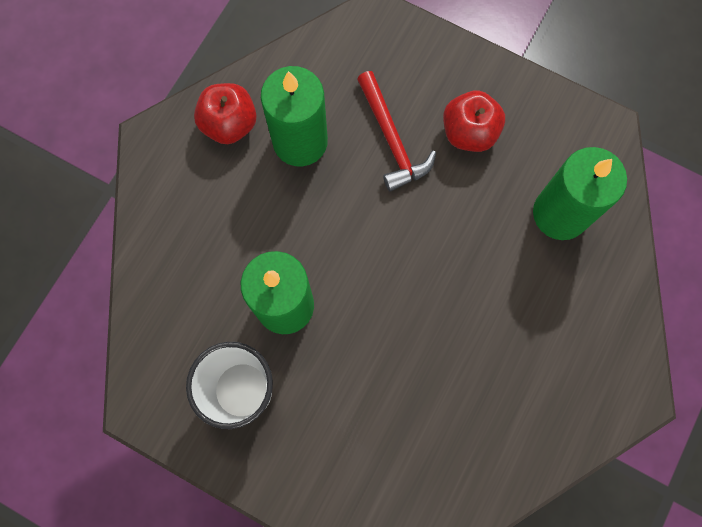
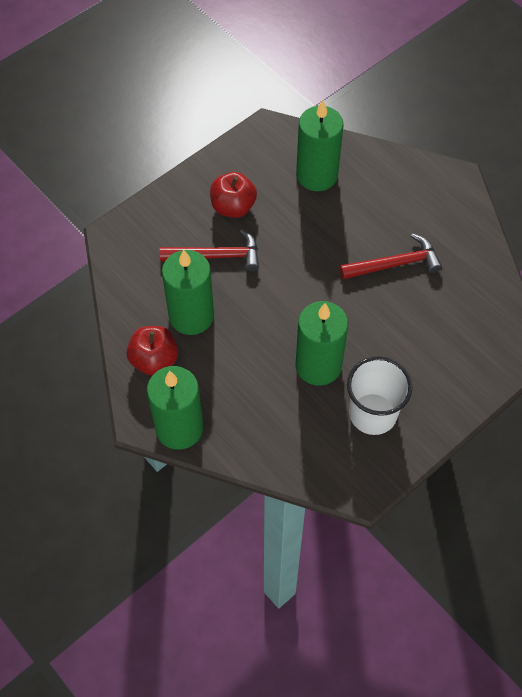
camera: 70 degrees left, 15 degrees down
(155, 181) = (179, 428): none -> green candle
(464, 353) = (395, 264): none -> red hammer

